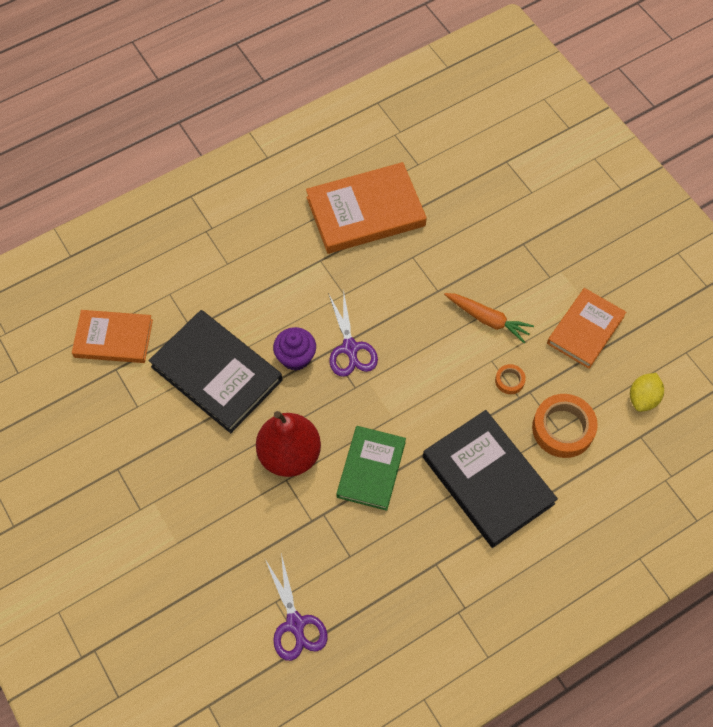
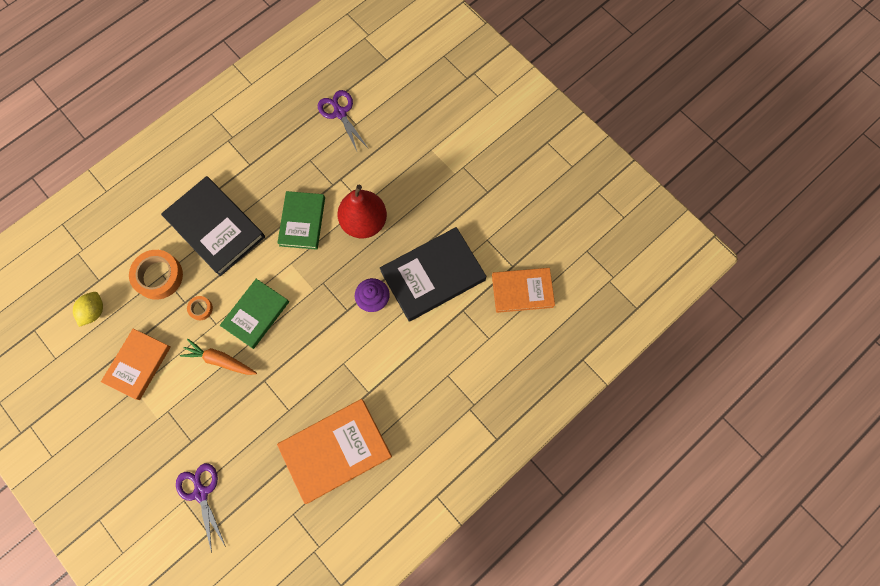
camera: 170 degrees right, 10 degrees up
(217, 373) = (433, 276): black book -> black book turned 60 degrees counterclockwise
(350, 348) = (331, 314): purple scissors -> purple scissors (201, 492)
(441, 363) = (256, 314): none -> green book

